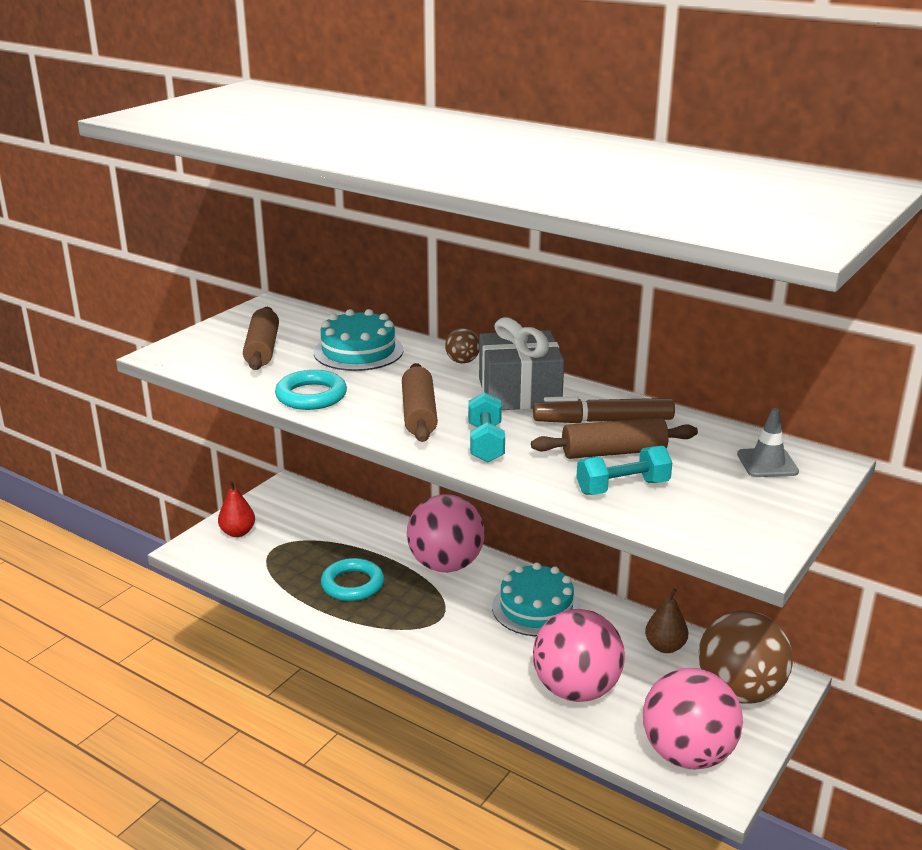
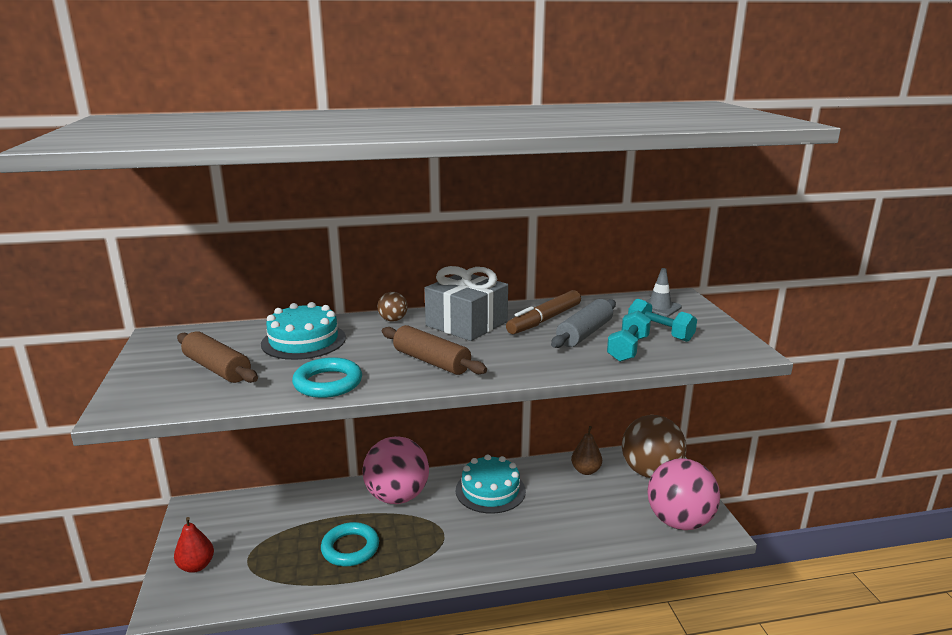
camera: 45 degrees left, 5 degrees down
(485, 443) = (509, 360): turquoise dumbbell -> turquoise dumbbell (660, 333)
(576, 690) = (581, 524): pink ball -> none
(613, 452) = (584, 333): brown rolling pin -> grey rolling pin

